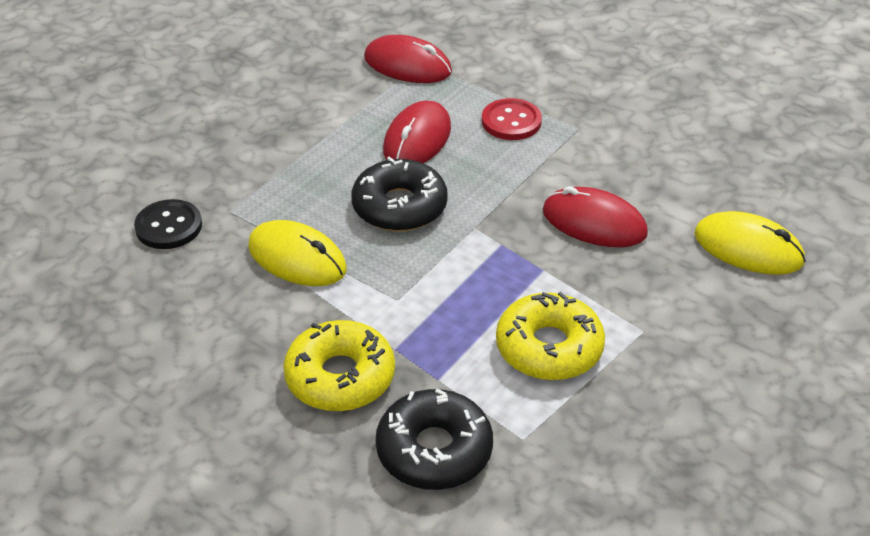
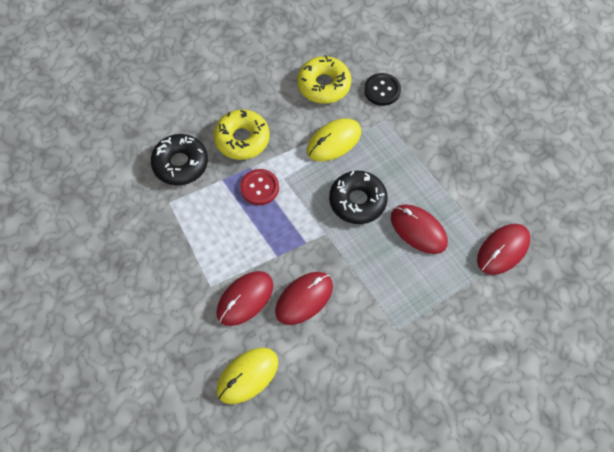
camera: 110 degrees right, 20 degrees up
(511, 121) = (419, 291): red button -> red button (259, 188)
(549, 347) = (219, 235): yellow donut -> yellow donut (324, 85)
(637, 284) = (245, 299): none -> red mouse

